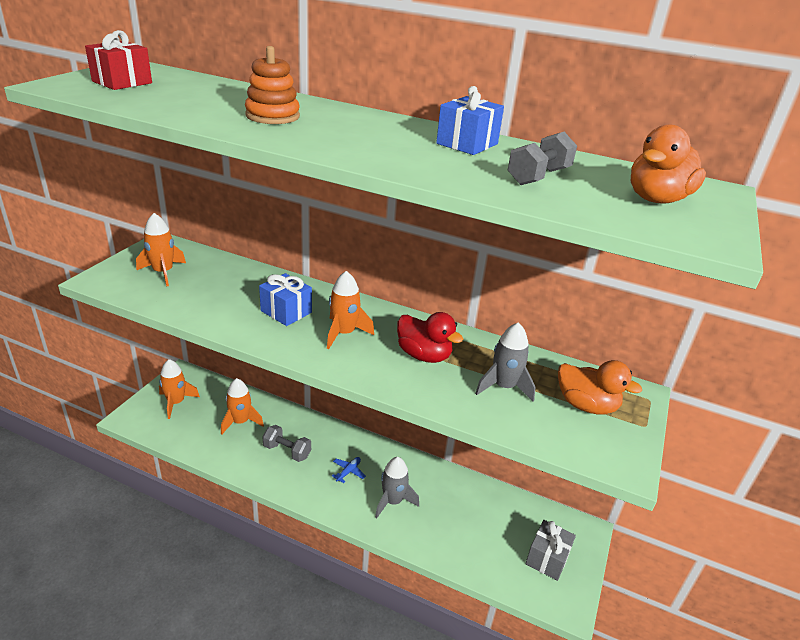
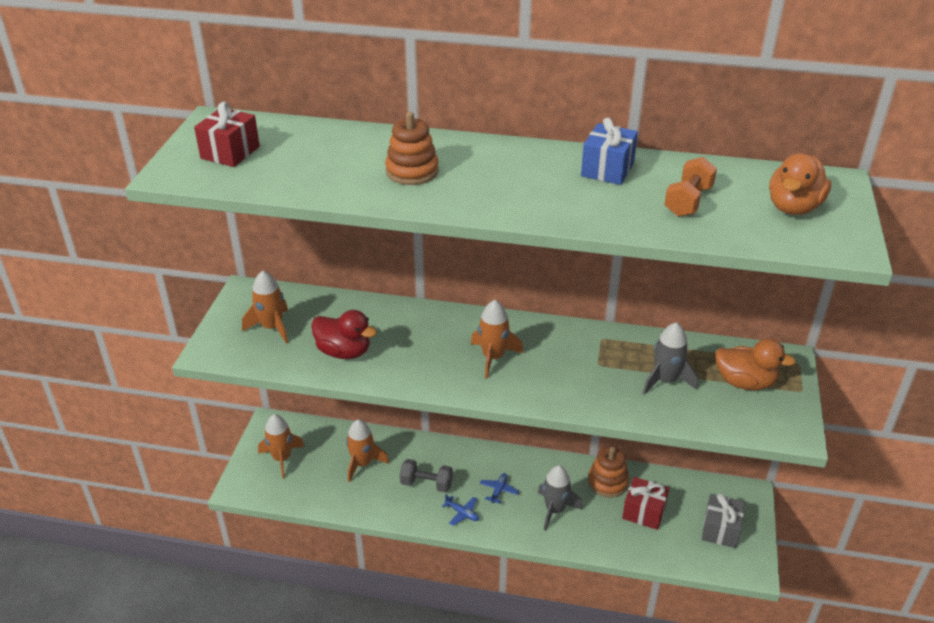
camera: 10 degrees left, 5 degrees up
(286, 312) = (424, 346): blue gift -> none
(306, 484) = (462, 513): none -> blue plane
(424, 355) = (579, 364): red duck -> red duck (344, 352)
(452, 487) = (608, 482): none -> orange stacking toy
(476, 523) = (643, 512): none -> red gift
(538, 177) = (688, 201): grey dumbbell -> orange dumbbell

